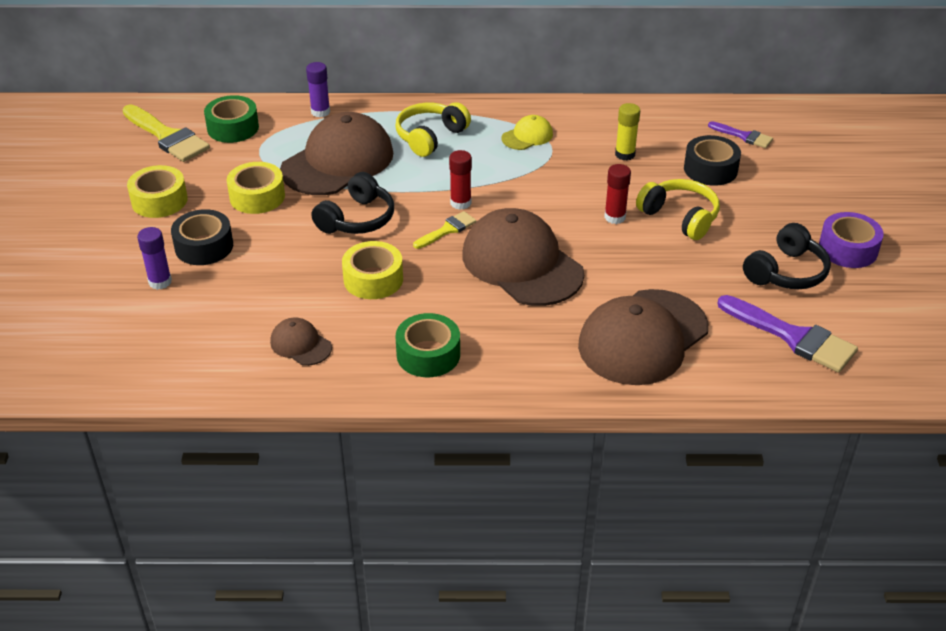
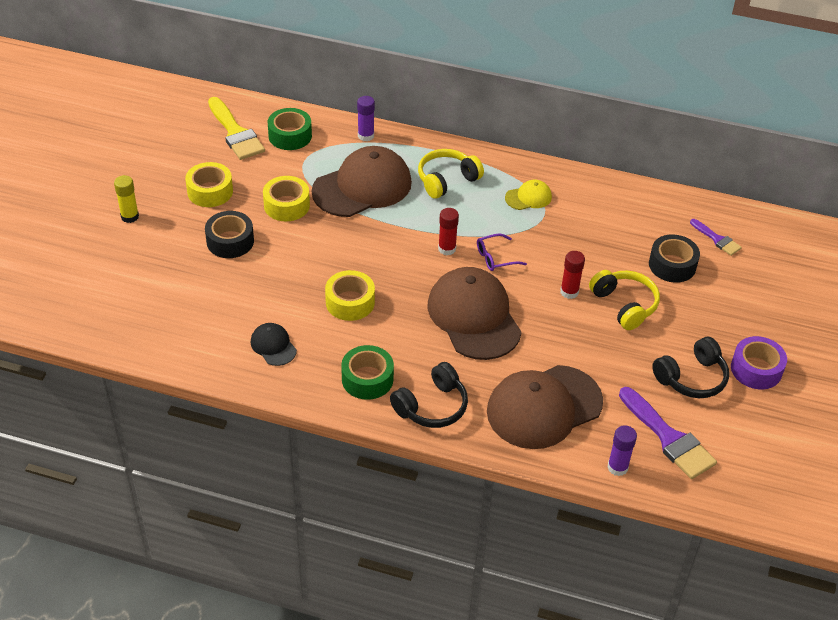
camera: 15 degrees right, 5 degrees up
(160, 282) = (187, 265): purple glue stick -> purple glue stick (617, 467)
(300, 344) = (273, 346): brown cap -> black cap
(357, 219) = (358, 244): black headphones -> black headphones (432, 406)
(447, 230) = (426, 271): yellow brush -> none
(518, 200) = (495, 258): none -> purple glasses
(625, 154) = (604, 234): yellow glue stick -> yellow glue stick (130, 216)

